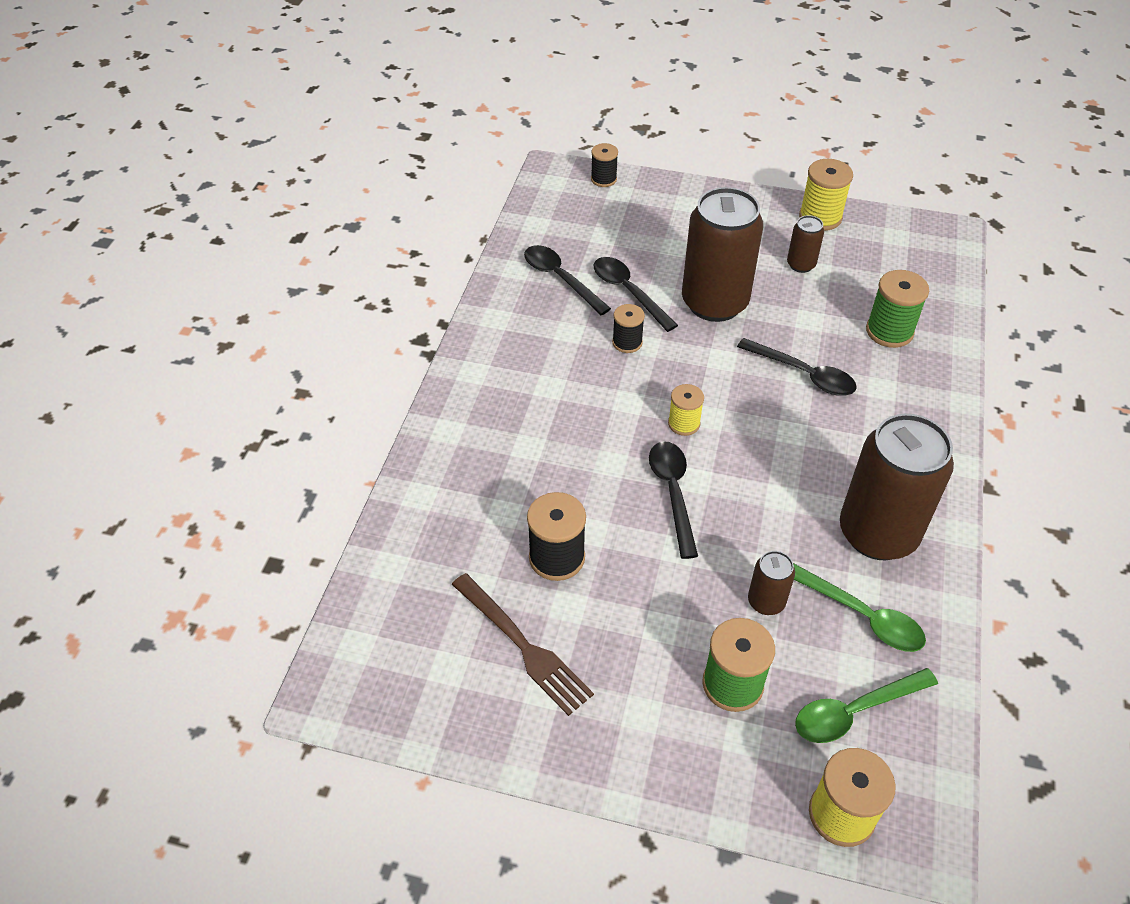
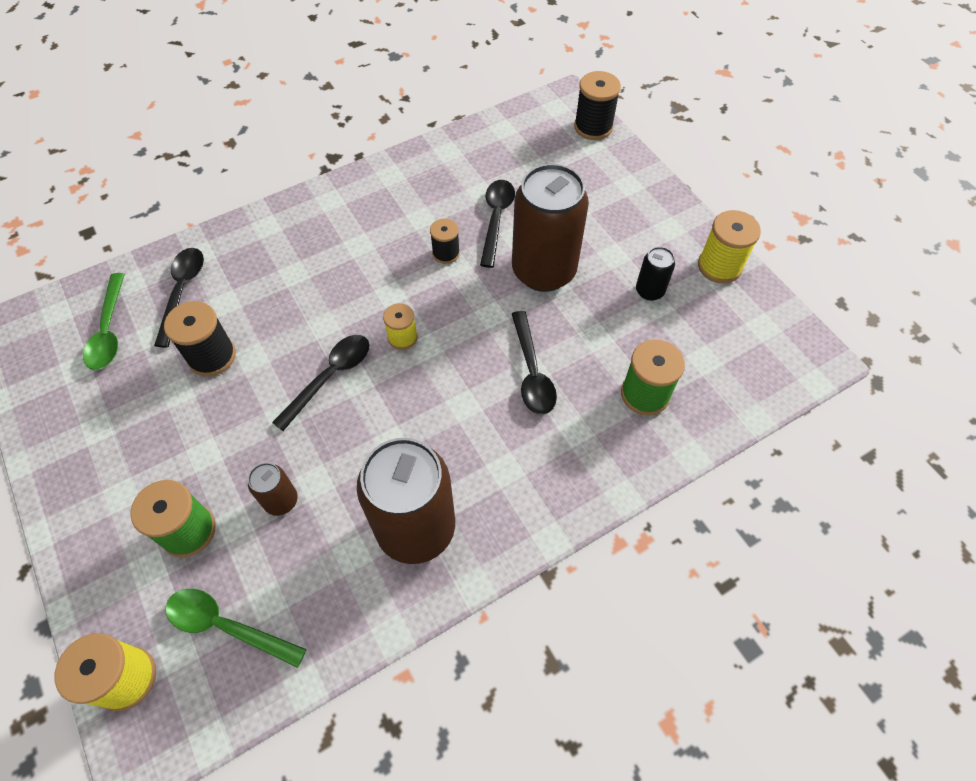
camera: 45 degrees right, 10 degrees up
(524, 646) = (123, 393): brown fork -> none
(560, 279) = (465, 177): black spoon -> black spoon (182, 291)
(603, 179) = (593, 127): black spool -> black spool, size x1.58
(801, 265) = (649, 291): brown can -> black can
(862, 616) = (323, 572): green spoon -> green spoon (109, 331)

